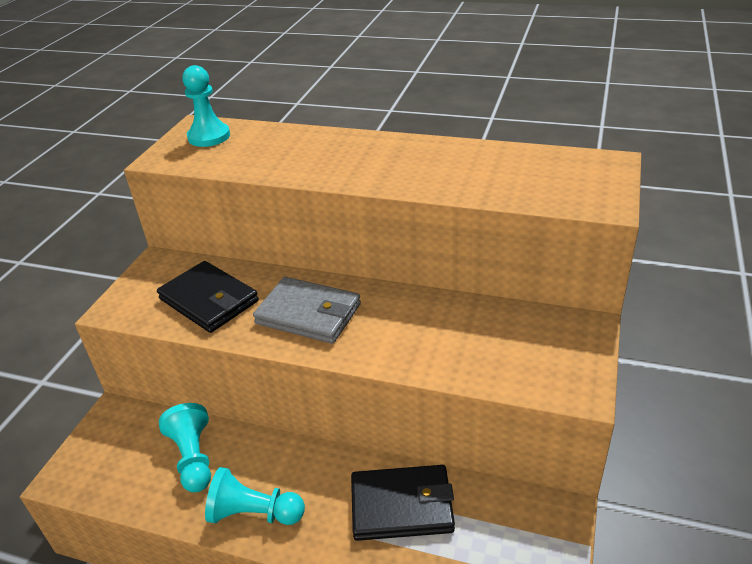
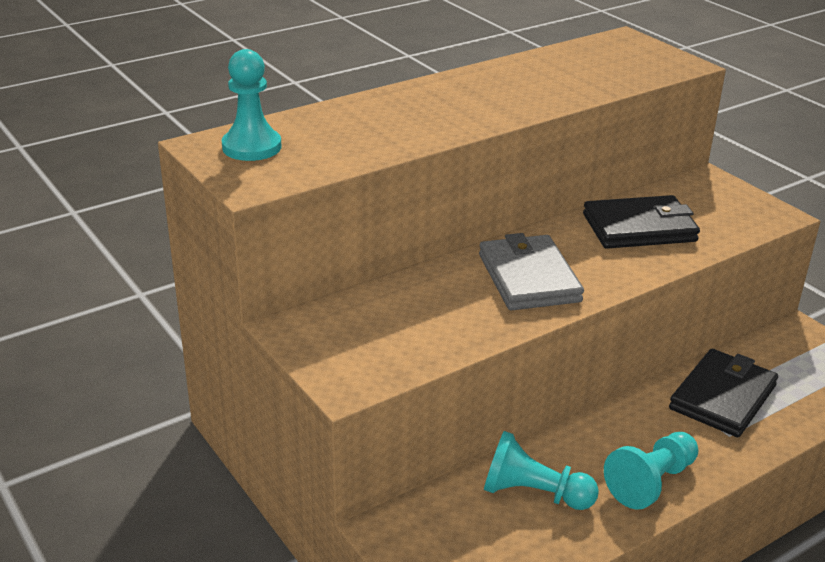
camera: 55 degrees left, 5 degrees down
(209, 300) = (423, 321): black wallet -> black wallet (639, 228)
(308, 314) = (529, 278): grey wallet -> grey wallet turned 75 degrees counterclockwise

